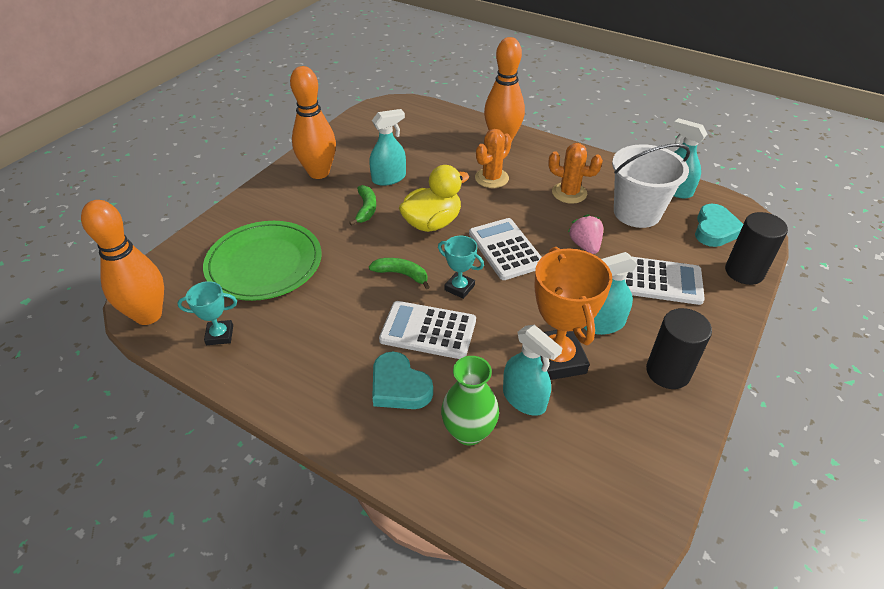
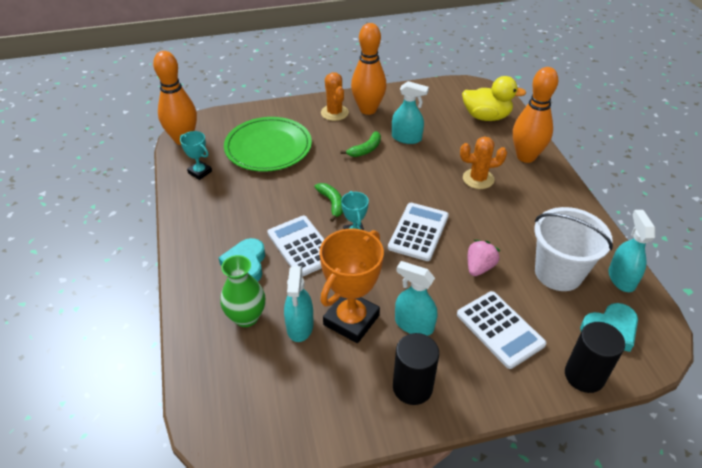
camera: 45 degrees right, 0 degrees up
(432, 223) = (394, 184): yellow duck -> yellow duck (486, 117)
(569, 193) = (523, 224): orange cactus -> orange cactus (334, 113)

